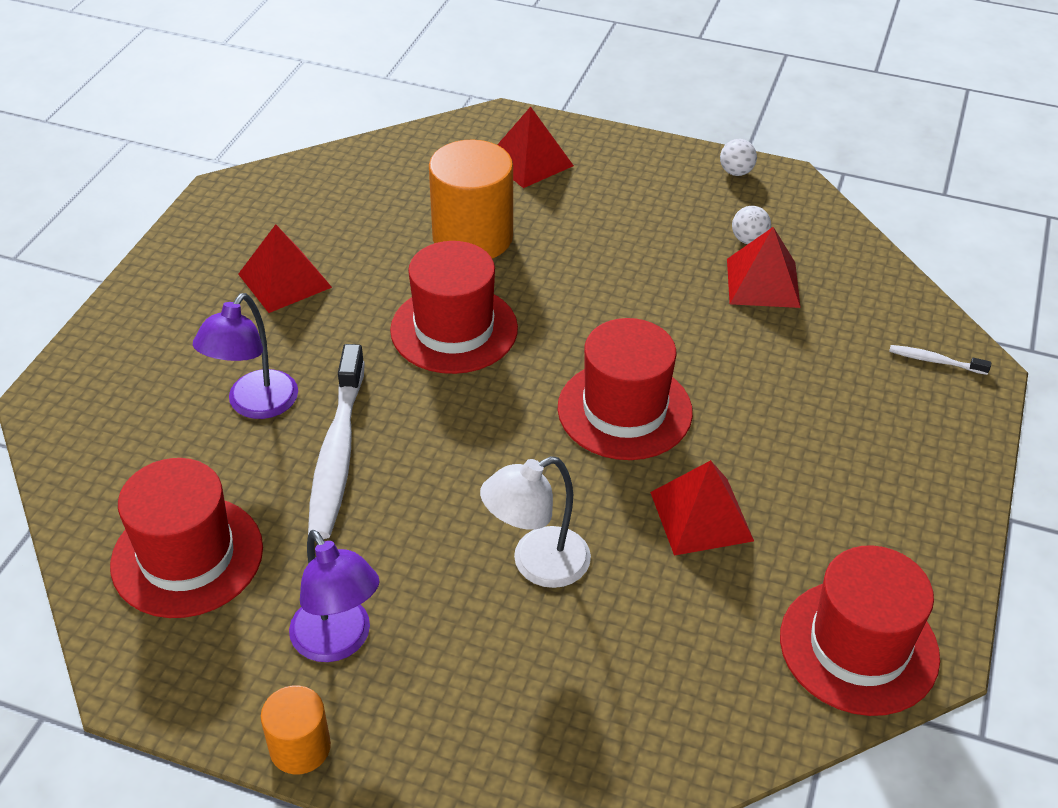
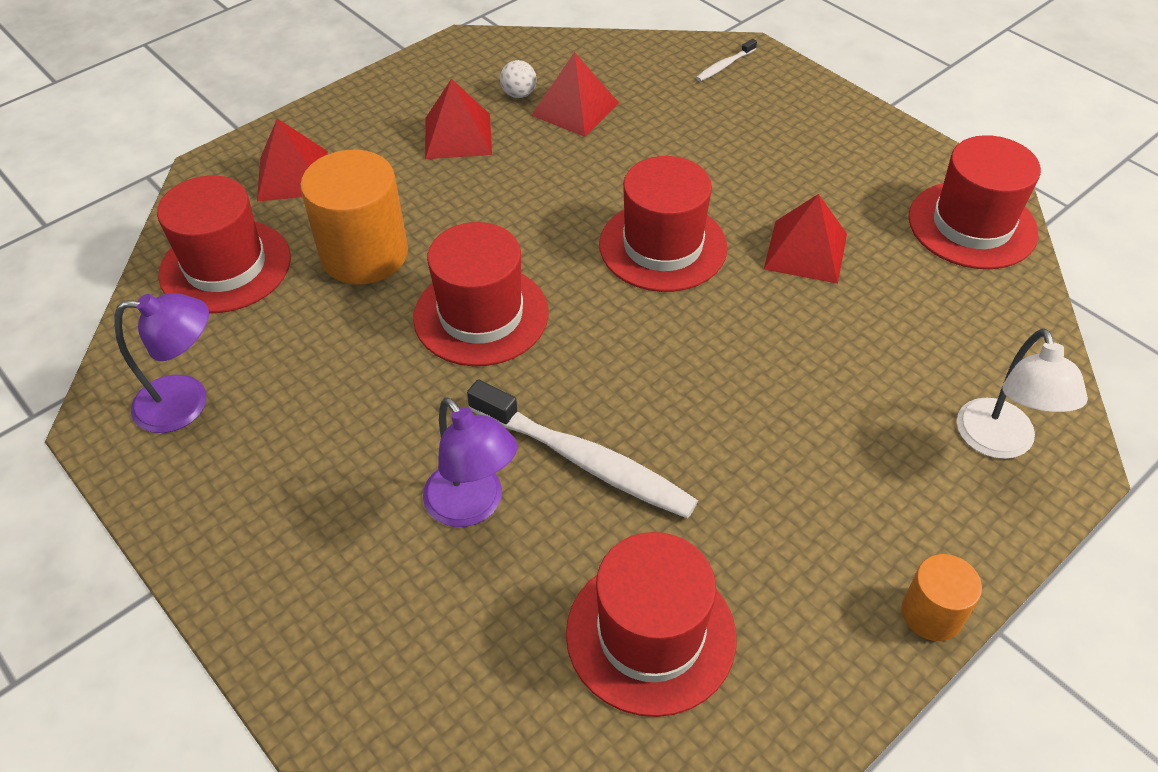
camera: 60 degrees left, 5 degrees up
(284, 280) = (302, 419): red pyramid -> red pyramid (458, 136)
(338, 642) = (823, 542): purple lamp -> purple lamp (186, 403)
(406, 175) = (225, 266): none -> red hat
(537, 564) = (803, 369): white lamp -> white lamp (999, 443)
(736, 172) = (430, 65): white ball -> none

